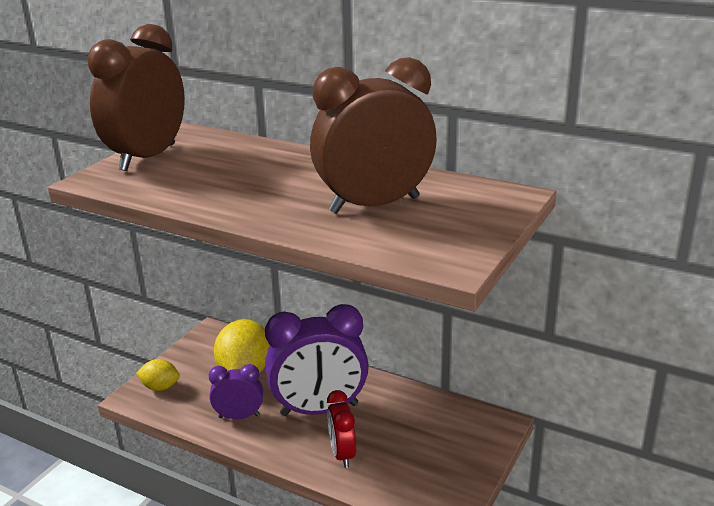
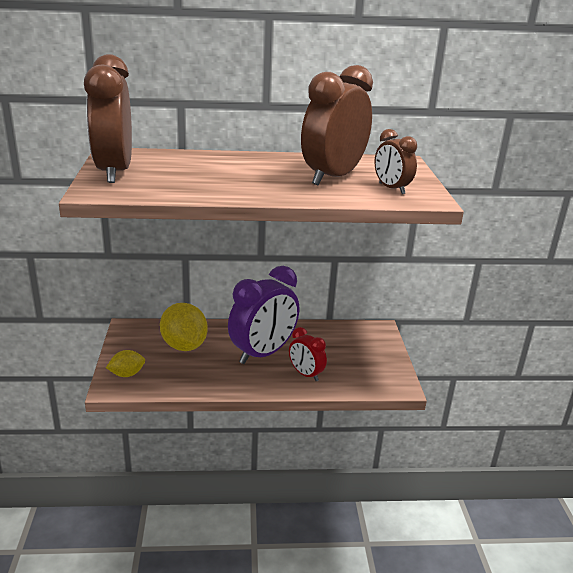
camera: 35 degrees left, 0 degrees up
(239, 416) = (210, 374): purple clock -> none
(425, 236) = (391, 188): none -> brown clock

